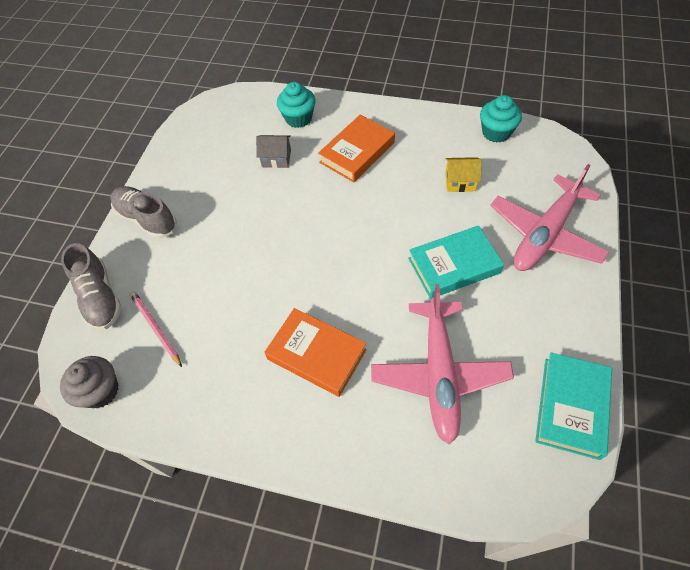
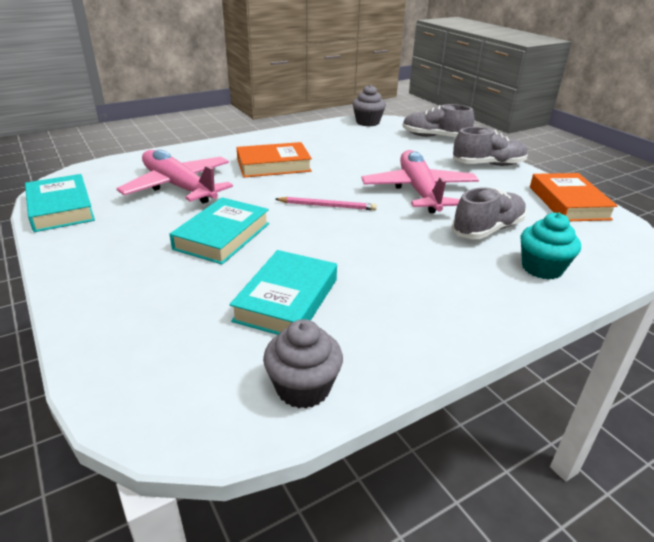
camera: 130 degrees right, 25 degrees down
(156, 328) = (383, 141): pink pencil -> pink pencil (327, 206)
(276, 158) = (487, 230): grey house -> grey shoe
(357, 152) = (431, 270): orange book -> orange book (568, 203)
(460, 182) = (287, 300): yellow house -> turquoise book
(496, 132) = (303, 388): turquoise cupcake -> grey cupcake
(545, 234) = (141, 298): pink plane -> pink plane (419, 191)

